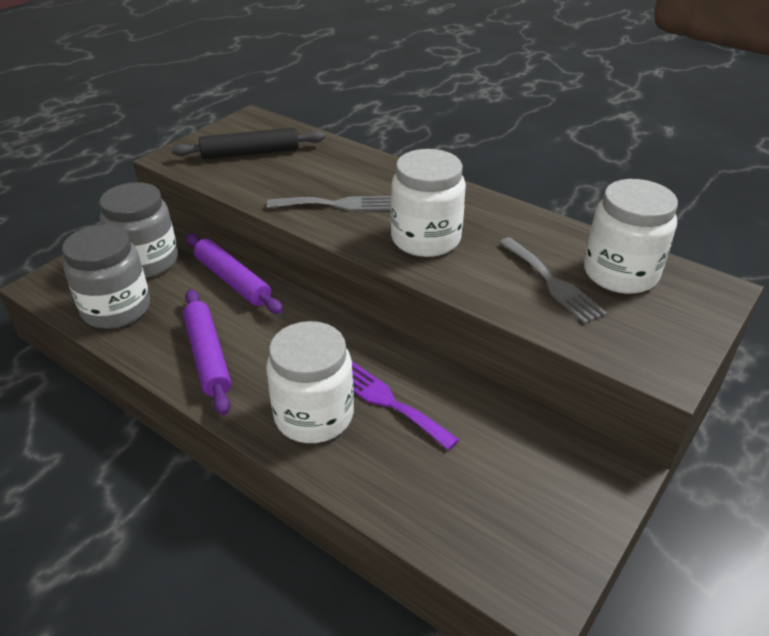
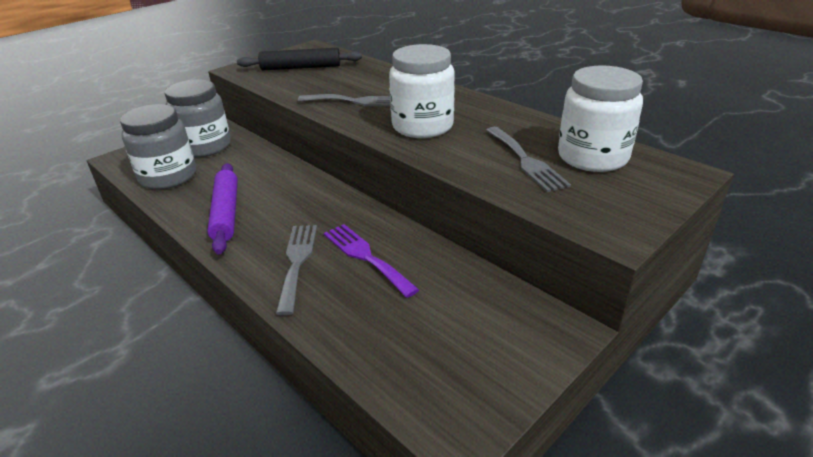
camera: 10 degrees right, 5 degrees down
(233, 281) = (267, 162): purple rolling pin -> none
(314, 415) = (297, 262): white jar -> grey fork

